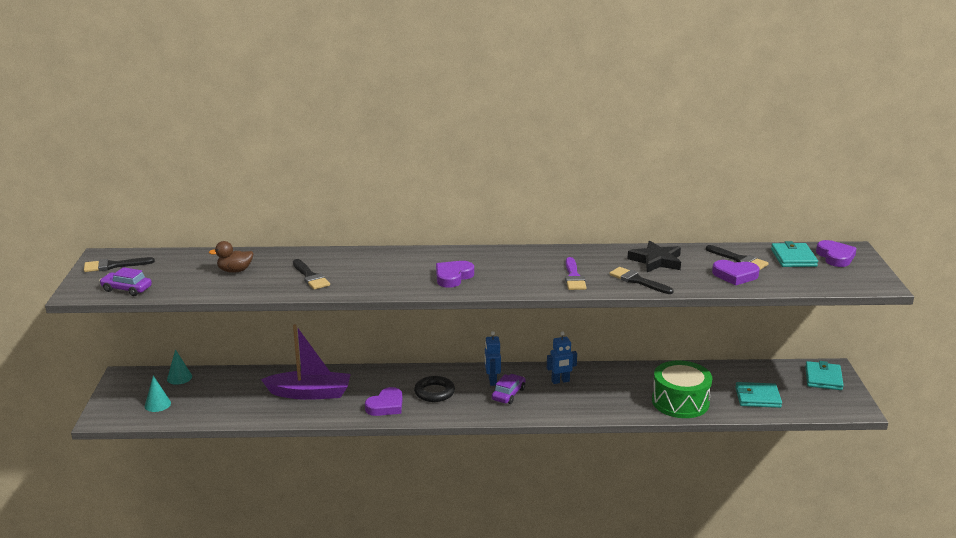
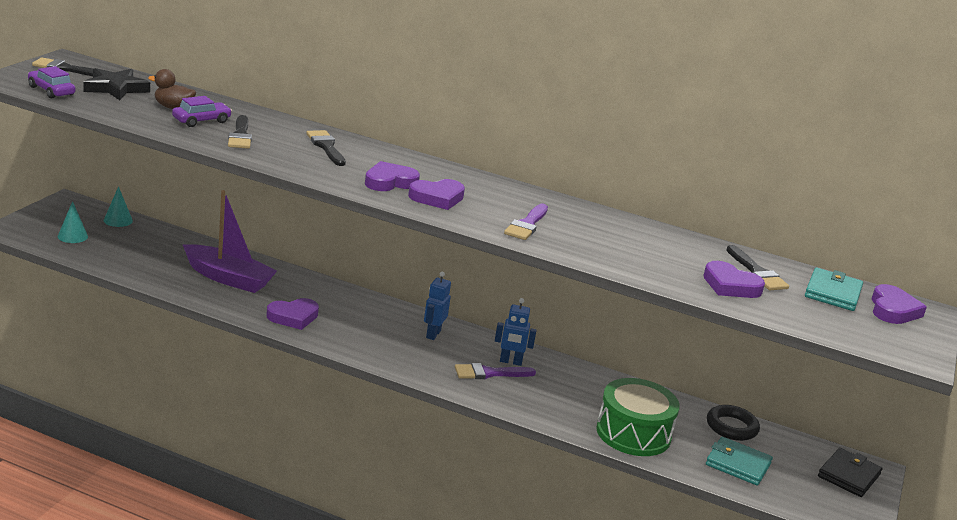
camera: 20 degrees right, 0 degrees up
(434, 392) = (358, 323): black ring -> black ring (731, 427)
(497, 278) = (437, 198): none -> purple heart
(508, 394) = (437, 353): purple car -> purple car (201, 121)
(555, 395) = (489, 373): none -> purple brush
(637, 281) = (599, 252): black brush -> black brush (326, 147)
(656, 261) = (648, 241): black star -> black star (116, 88)
(823, 378) = (849, 475): turquoise wallet -> black wallet

